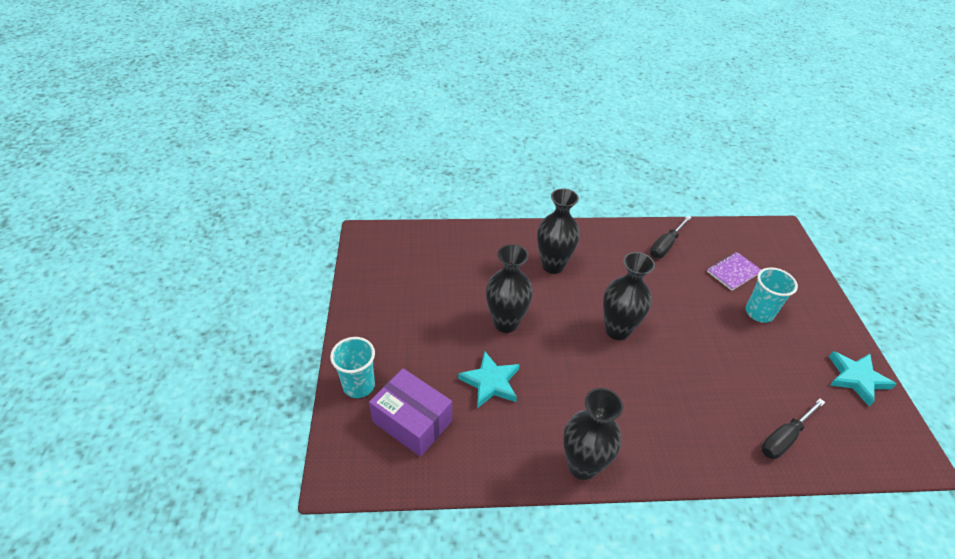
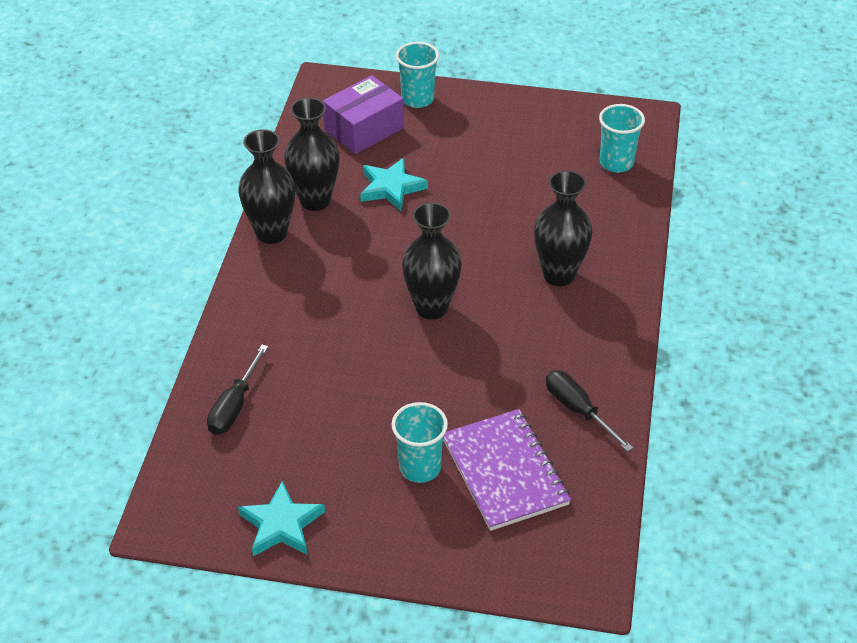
camera: 105 degrees right, 0 degrees up
(423, 247) = (616, 163): none -> turquoise cup
(506, 323) = (470, 213): black vase -> black vase (315, 200)
(733, 272) = (505, 472): purple notebook -> purple notebook, size x1.71
(784, 438) = (234, 406): black screwdriver -> black screwdriver turned 135 degrees counterclockwise

